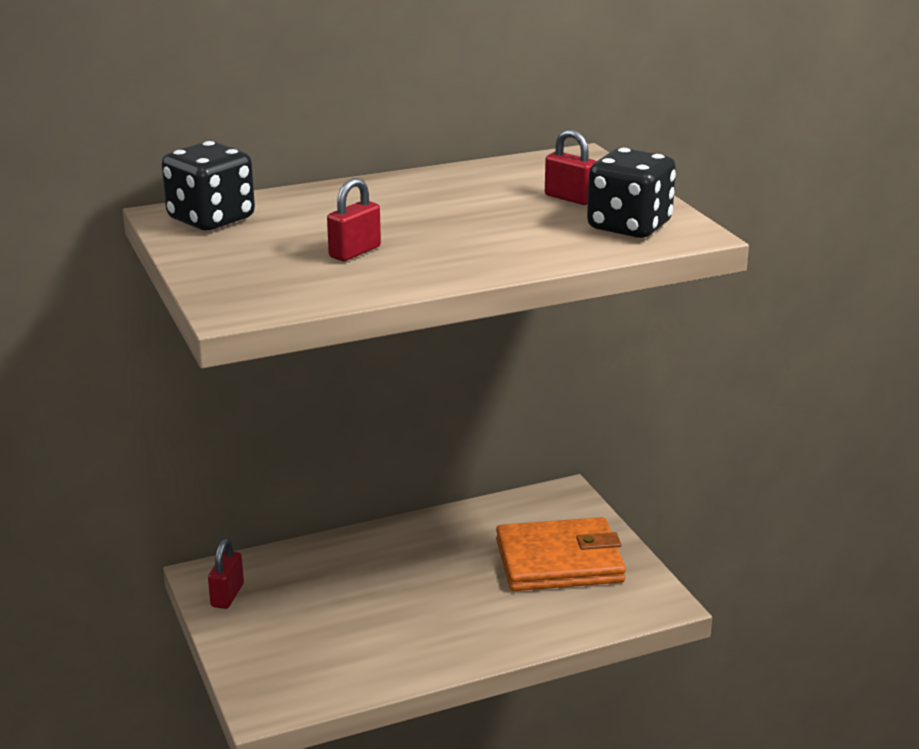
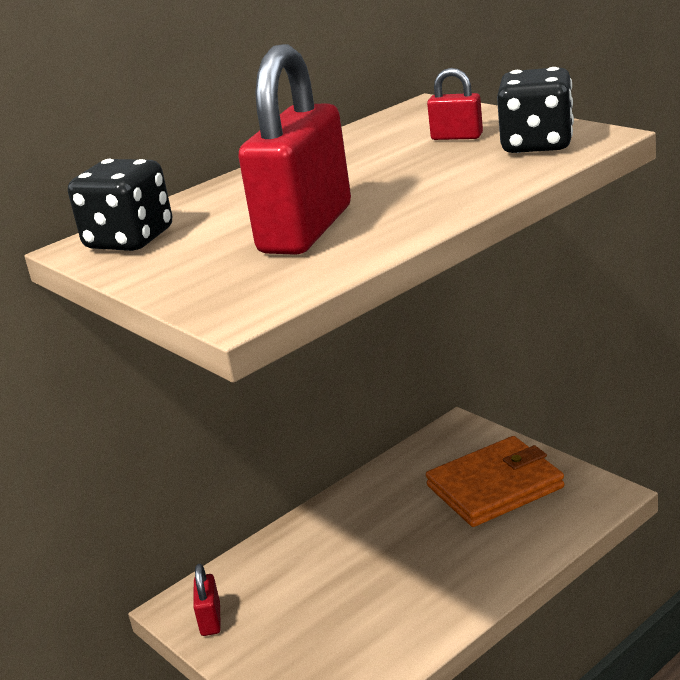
camera: 15 degrees left, 0 degrees up
(355, 252) = (306, 230): red padlock -> red padlock, size x2.27

